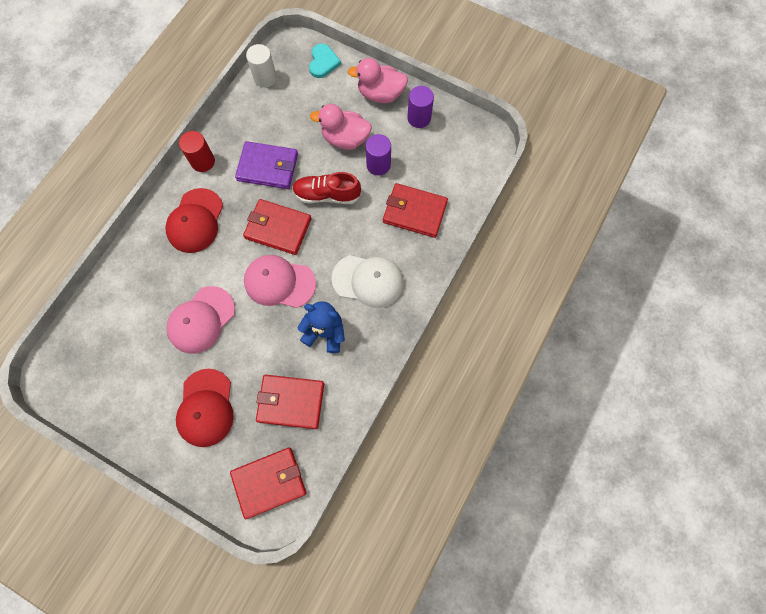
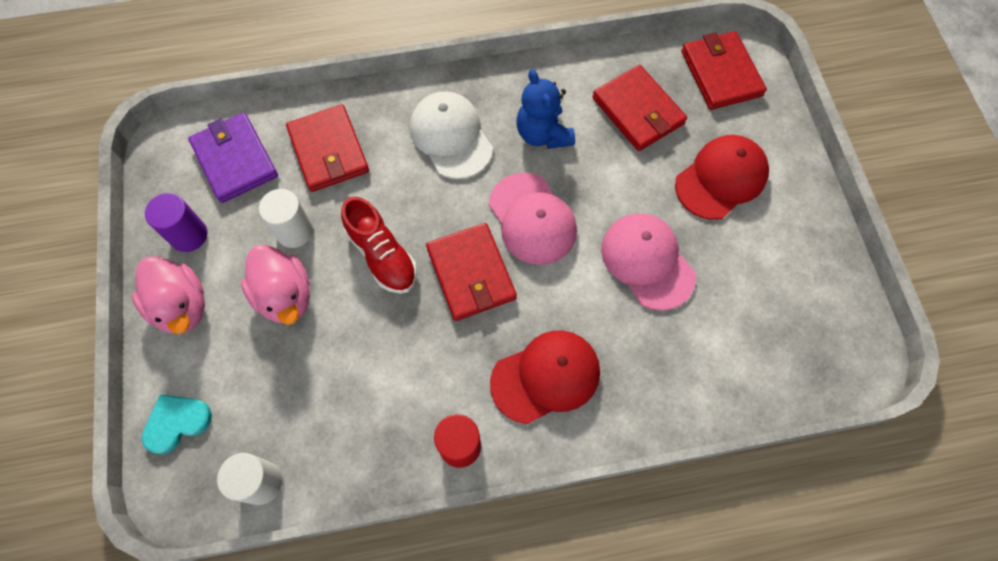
camera: 130 degrees left, 5 degrees down
(201, 320) = (647, 261): pink cap -> pink cap turned 120 degrees counterclockwise
(268, 167) = (400, 355): purple wallet -> purple wallet (235, 160)
(269, 482) = (721, 73): red wallet -> red wallet turned 45 degrees clockwise
(378, 165) = (294, 231): purple cylinder -> white cylinder

